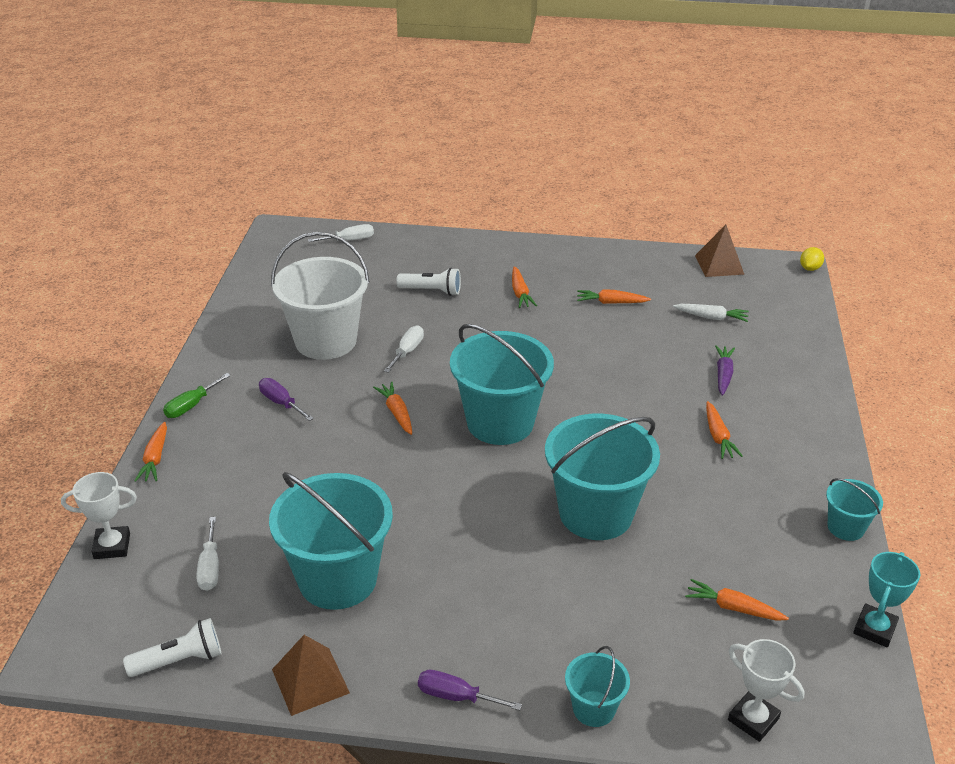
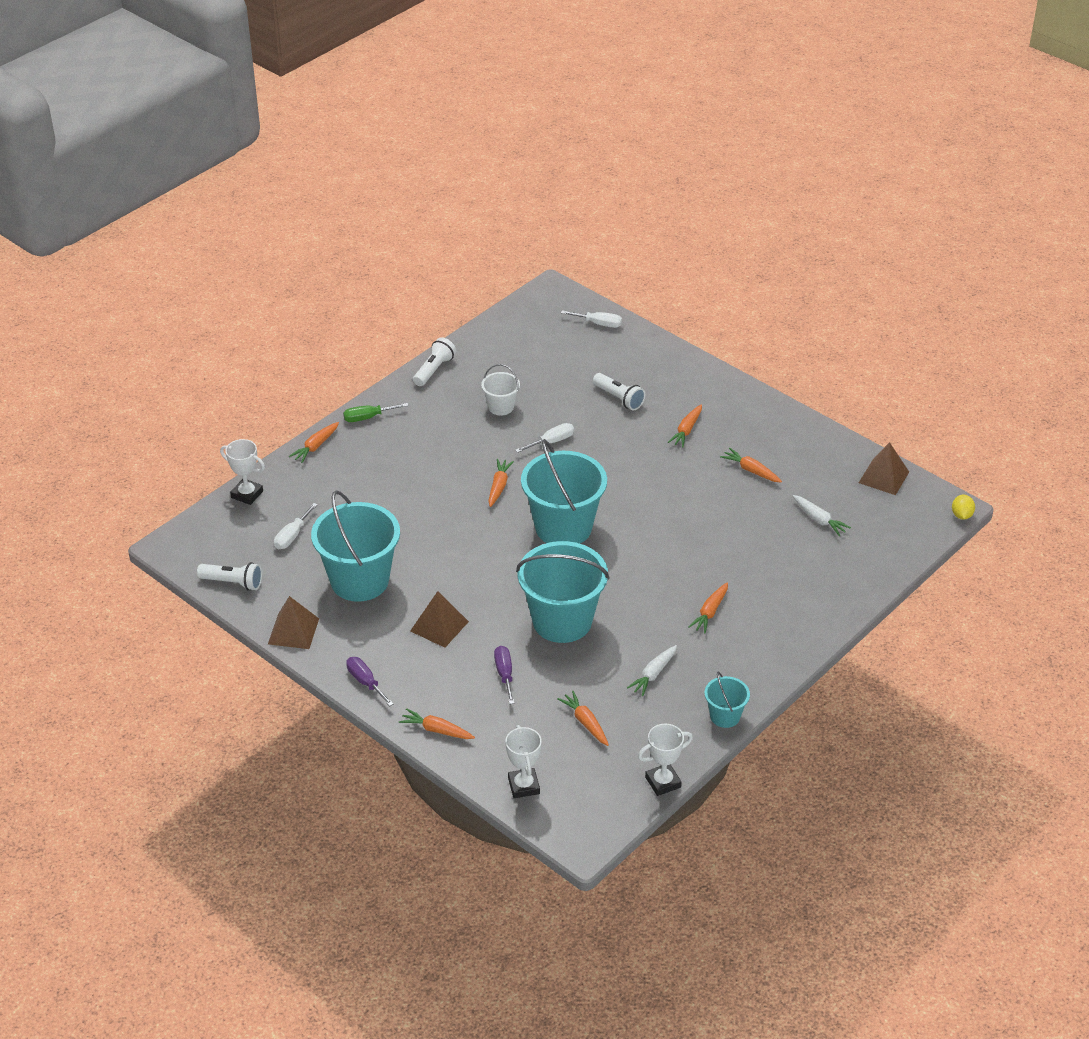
camera: 35 degrees right, 5 degrees up
(224, 335) = (434, 370): none -> white flashlight
(281, 403) = (428, 442): purple screwdriver -> purple screwdriver (504, 674)
(326, 341) = (501, 407): white bucket -> white bucket, size x0.48
(476, 584) = (439, 626): none -> brown pyramid
(593, 708) = (436, 730): turquoise bucket -> orange carrot
(723, 375) = (771, 569): purple carrot -> none
(738, 521) = (653, 674): none -> white carrot
(810, 268) = (961, 515): yellow lemon -> yellow lemon turned 60 degrees counterclockwise
(874, 629) = (663, 782): turquoise trophy -> white trophy

